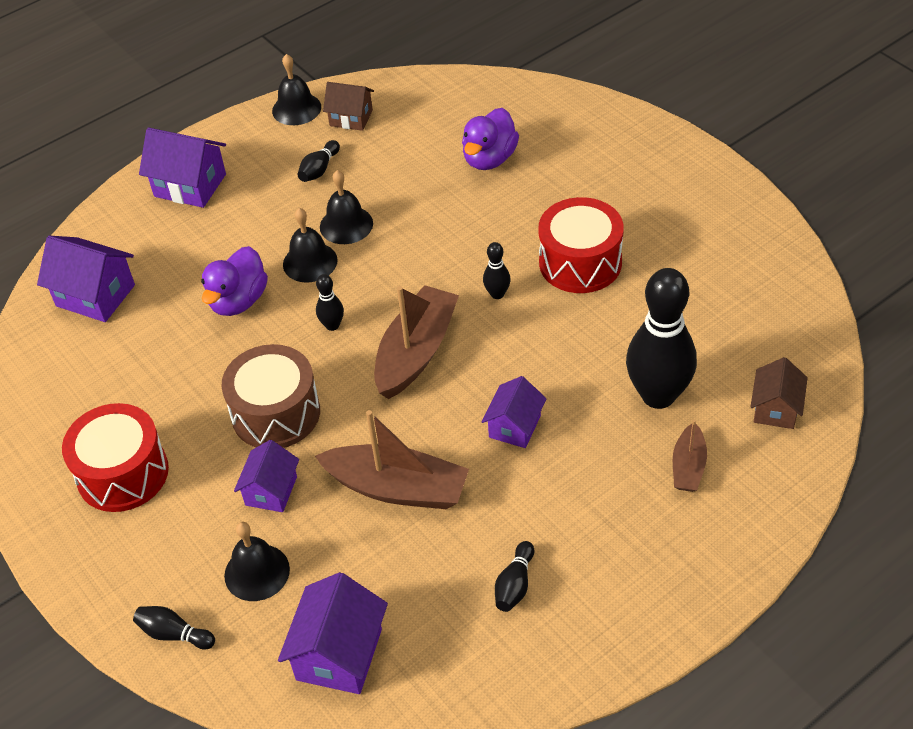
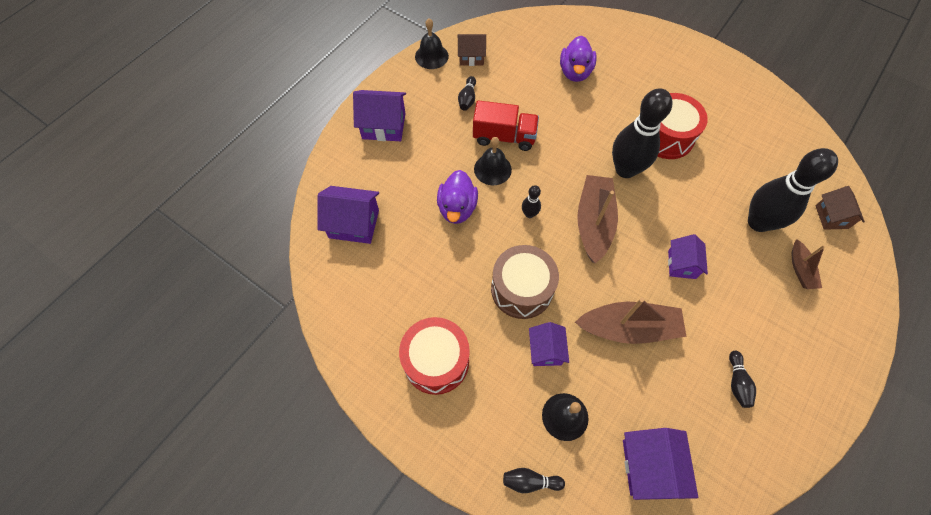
camera: 20 degrees left, 15 degrees up
(346, 225) = (504, 137): black bell -> red truck
(497, 294) = (625, 169): black bowling pin -> black bowling pin, size x2.32

